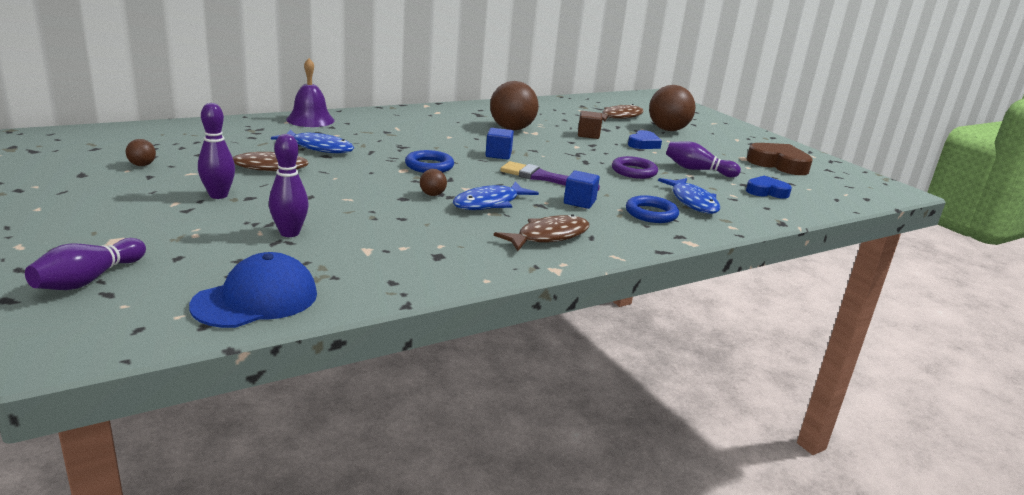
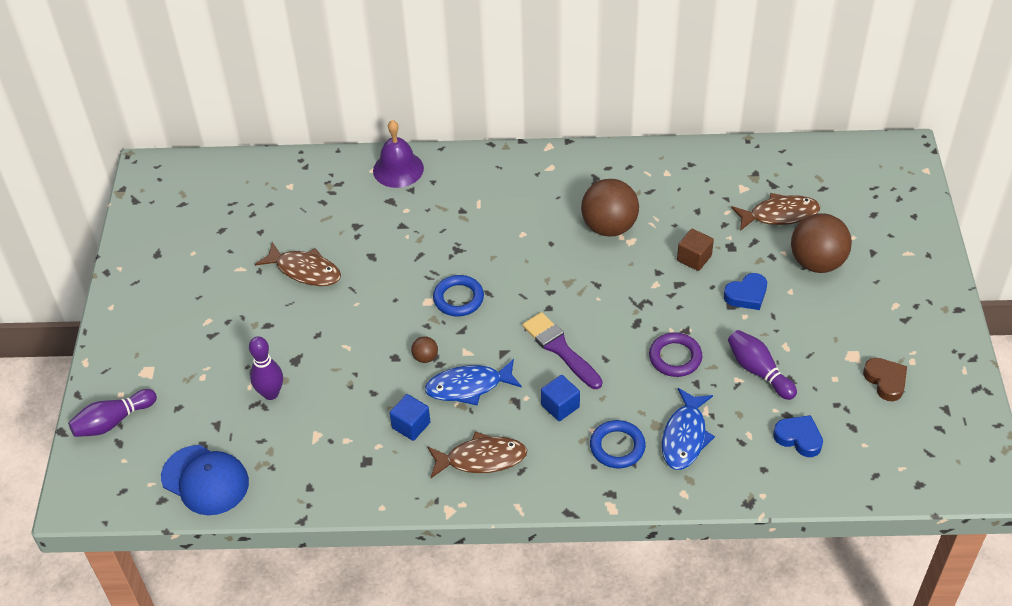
camera: 35 degrees right, 25 degrees up
(142, 165) = (207, 245): brown ball -> none
(218, 195) = (245, 316): purple bowling pin -> none
(256, 299) = (205, 480): blue cap -> blue cap turned 45 degrees clockwise
(318, 148) = (373, 238): blue fish -> none
(498, 155) = (548, 288): blue cube -> blue cube (411, 425)
(778, 164) = (885, 381): brown heart -> brown heart, size x0.62

